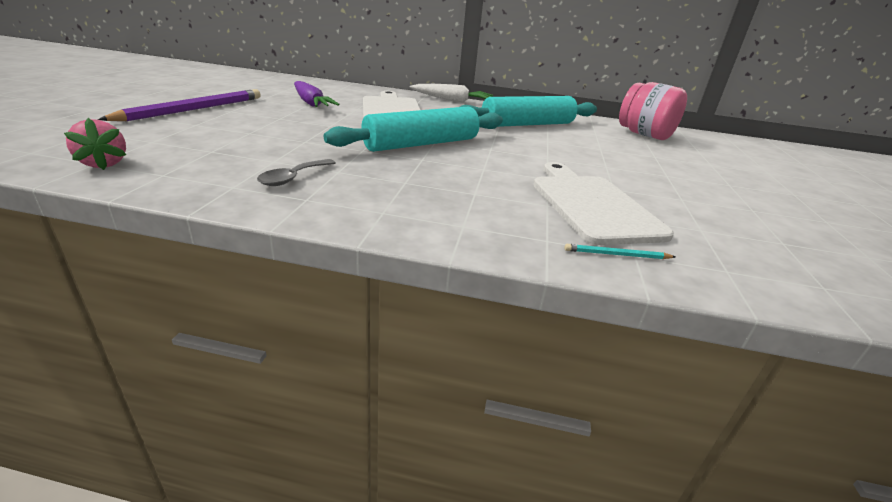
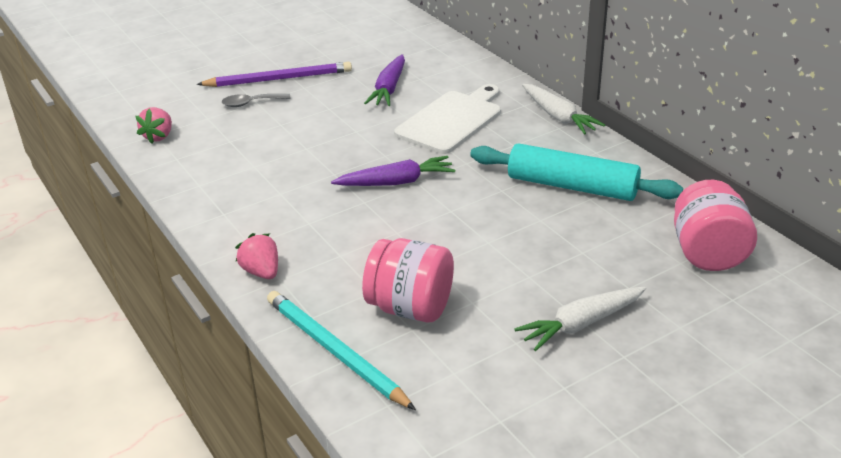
camera: 50 degrees right, 5 degrees up
(293, 178) = (242, 190): grey spoon -> grey spoon (251, 103)
(422, 144) = (396, 182): turquoise rolling pin -> purple carrot
(435, 227) = (261, 272): none -> pink strawberry
(591, 205) = (410, 308): white cutting board -> pink jar
(616, 255) = (335, 351): turquoise pencil -> turquoise pencil, size x2.37
(681, 178) = (581, 324): none -> white carrot

